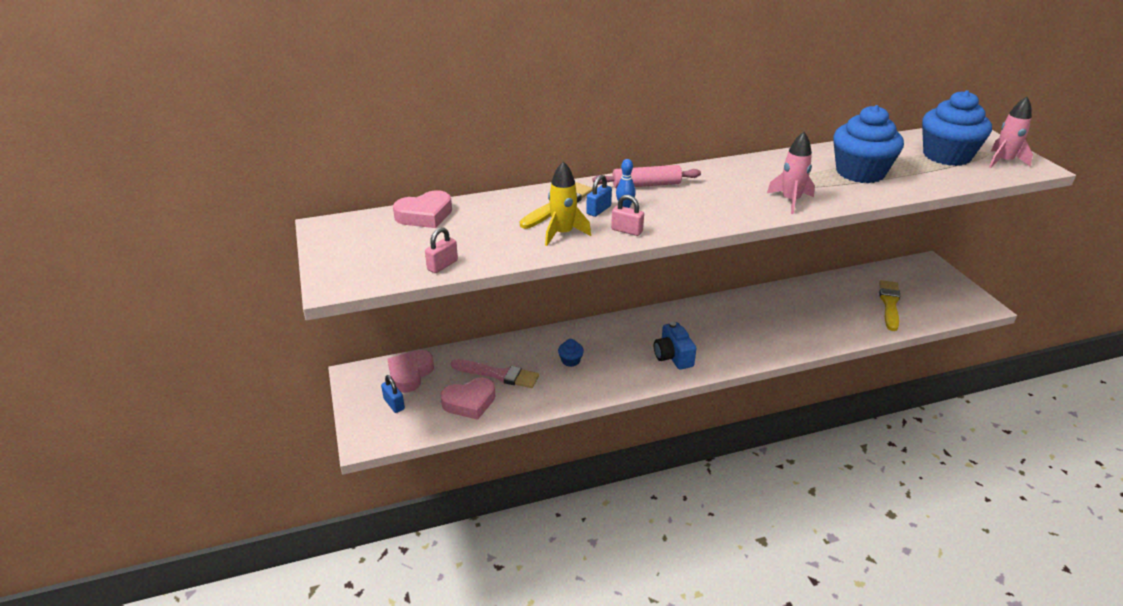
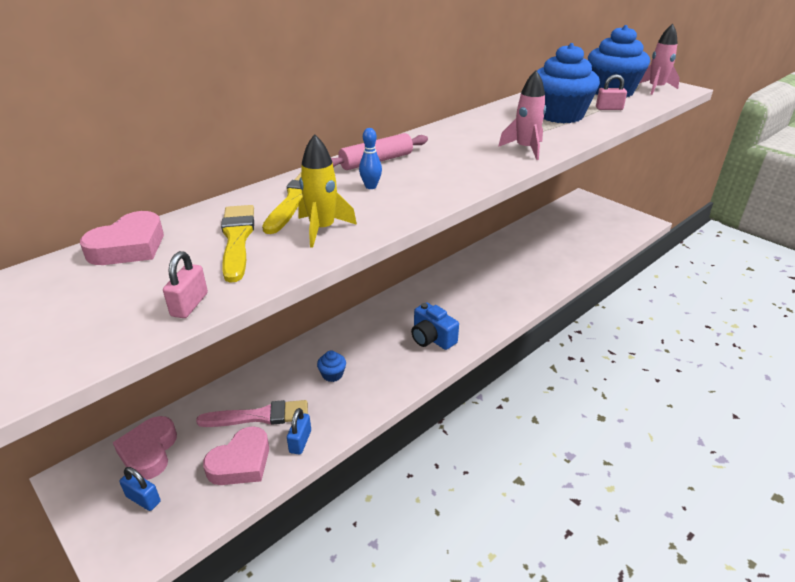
camera: 25 degrees left, 0 degrees up
(598, 210) = (345, 196): blue padlock -> blue padlock (300, 441)
(627, 230) = (392, 210): pink padlock -> pink padlock (609, 108)
(889, 304) = (579, 238): yellow brush -> yellow brush (237, 239)

